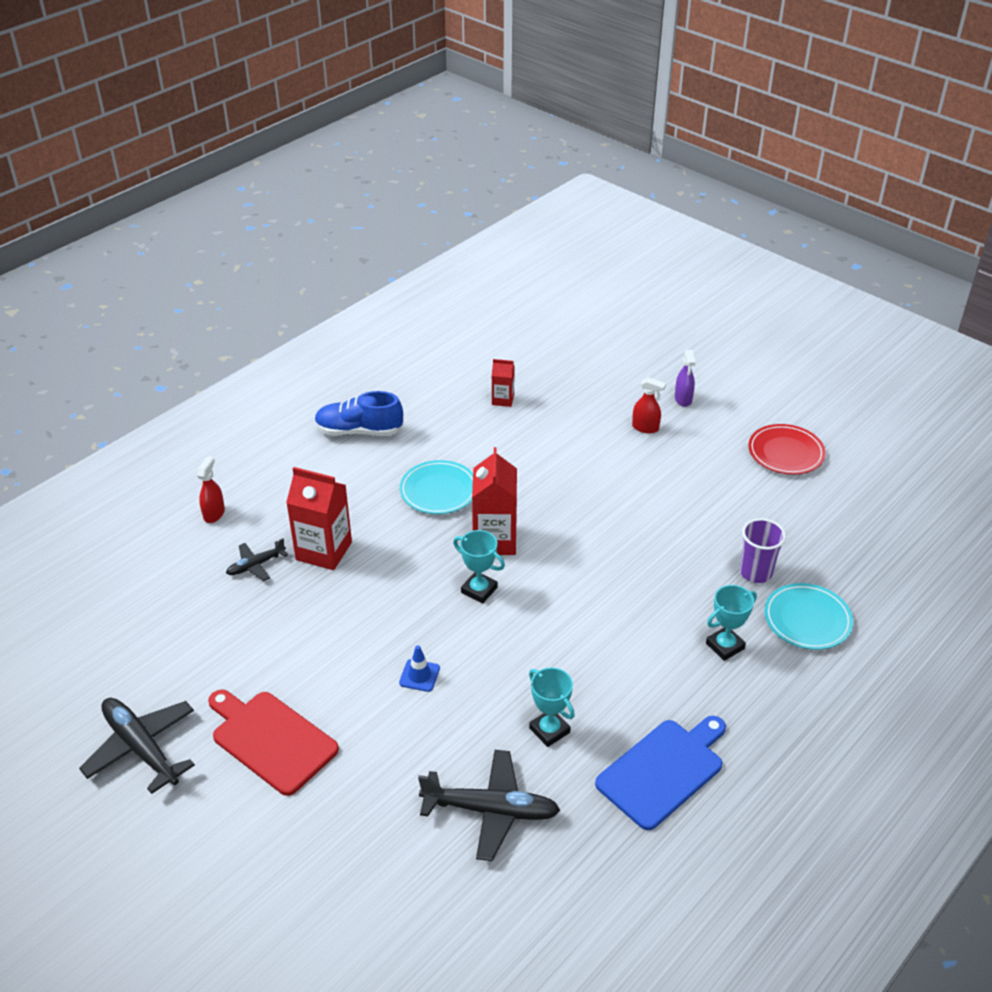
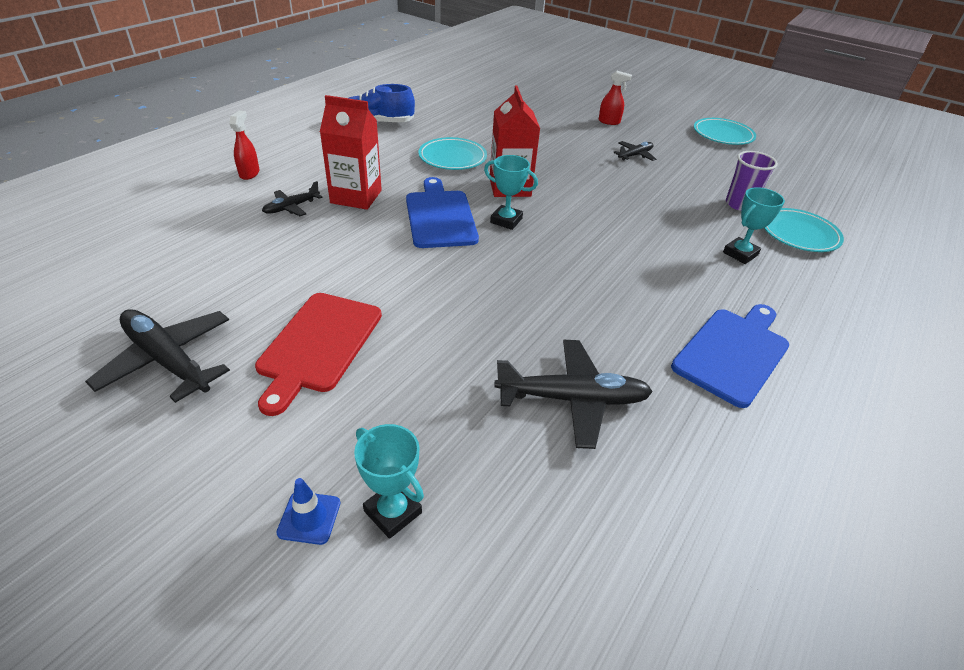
camera: 10 degrees left, 0 degrees up
(271, 739) = (318, 345): red cutting board -> red cutting board turned 105 degrees counterclockwise
(409, 582) = (440, 216): none -> blue cutting board
(419, 675) = (466, 285): blue traffic cone -> blue traffic cone (309, 518)
(502, 399) = (491, 107): red carton -> none
(549, 730) = (608, 324): turquoise trophy -> turquoise trophy (393, 512)
(658, 489) = (635, 155): none -> black plane
(683, 399) = (631, 107): purple spray bottle -> none
(785, 453) = (723, 135): red plate -> turquoise plate

